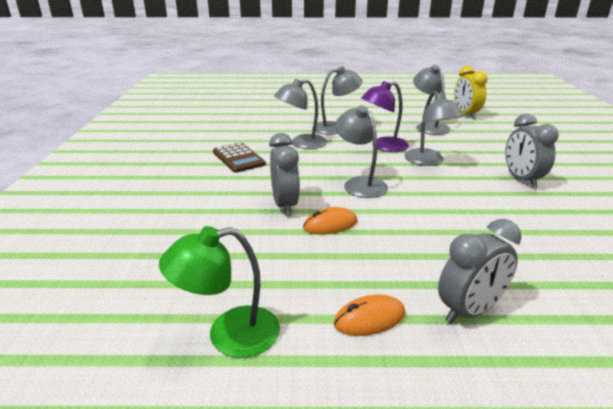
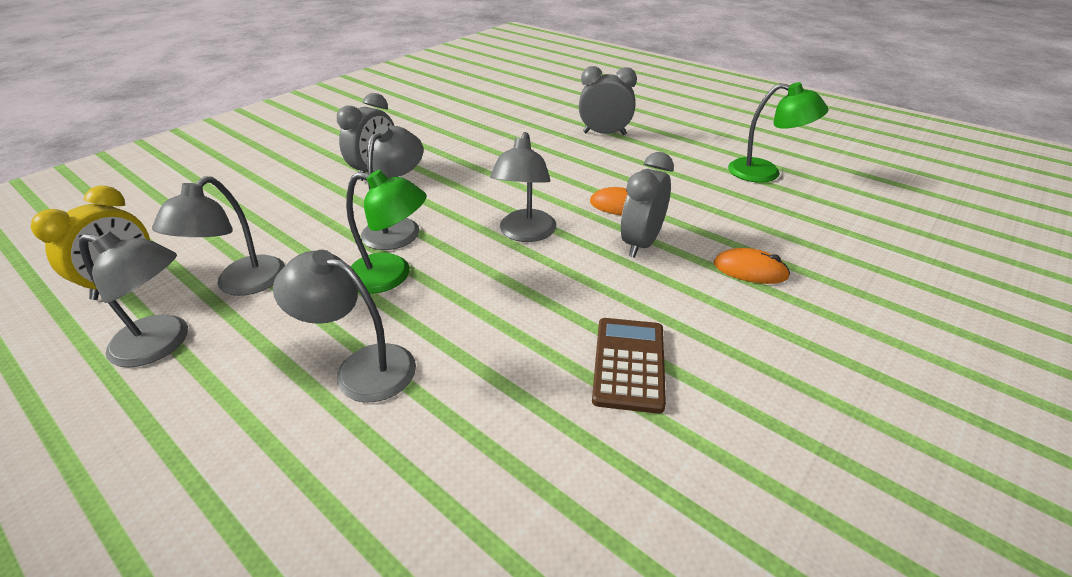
camera: 140 degrees left, 10 degrees up
(301, 143) = (485, 350): grey lamp -> grey lamp (163, 344)
(369, 319) = (667, 150): orange mouse -> orange mouse (750, 270)
(383, 147) = (391, 275): purple lamp -> green lamp

